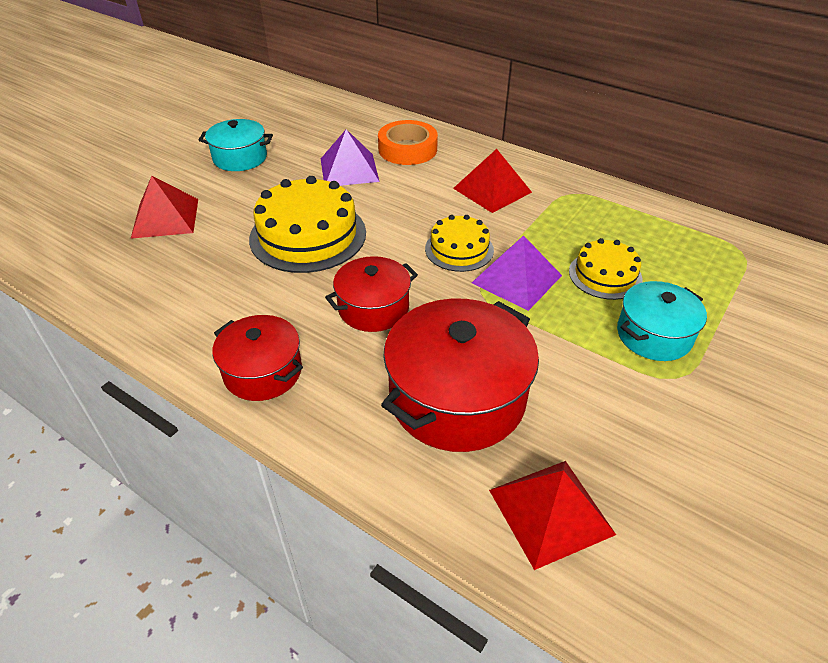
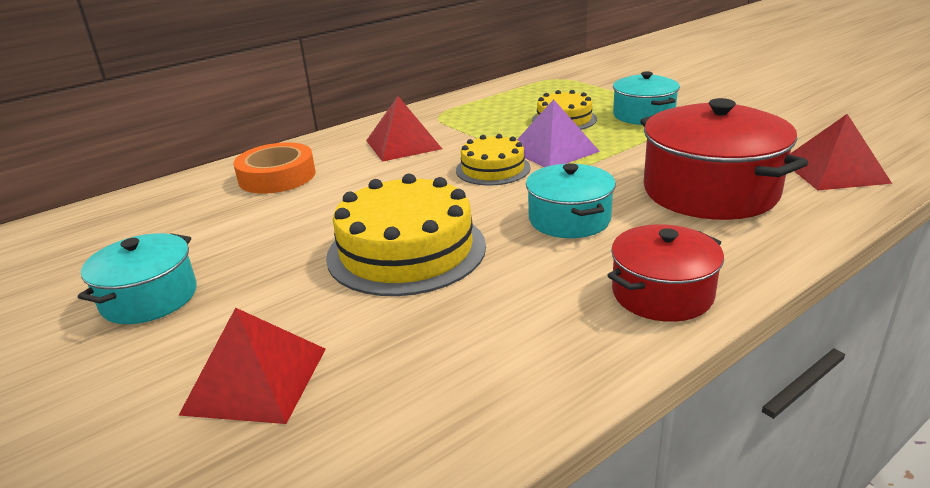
camera: 70 degrees left, 15 degrees down
(349, 170) = (282, 214): purple pyramid -> none
(373, 308) = (569, 219): red pot -> turquoise pot

